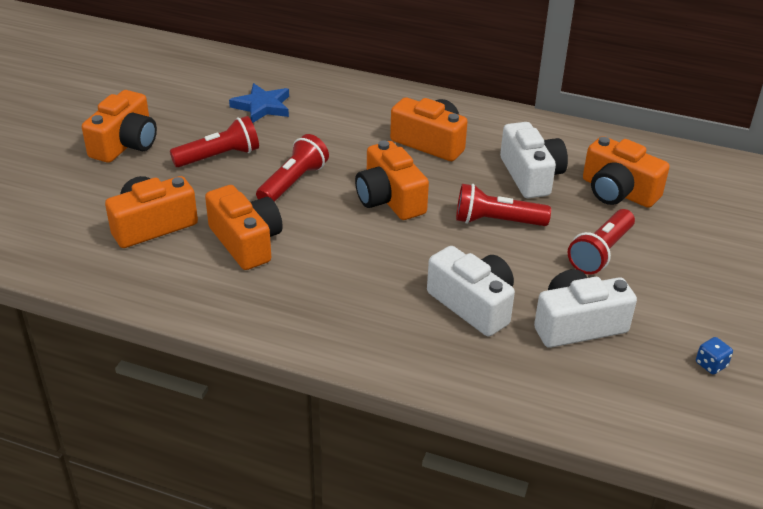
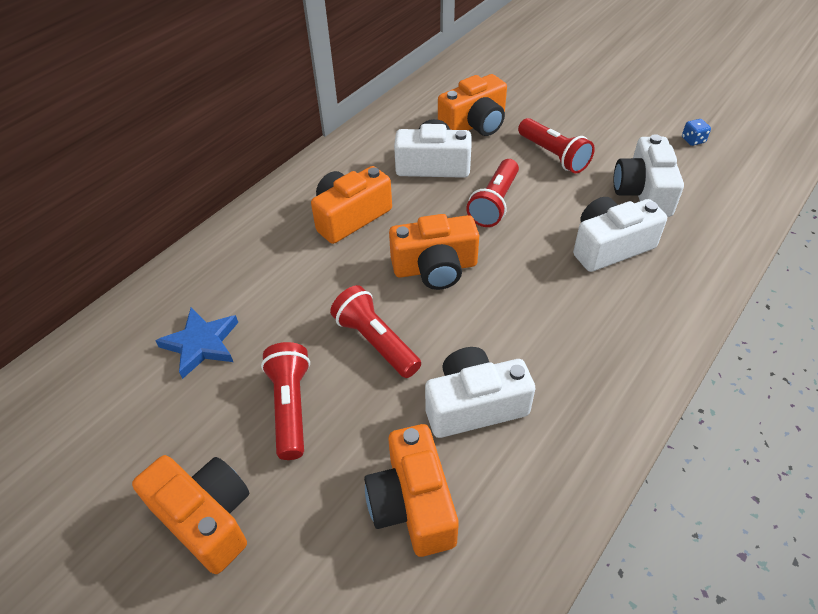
camera: 70 degrees left, 10 degrees up
(246, 242) = (474, 405): orange camera -> white camera

